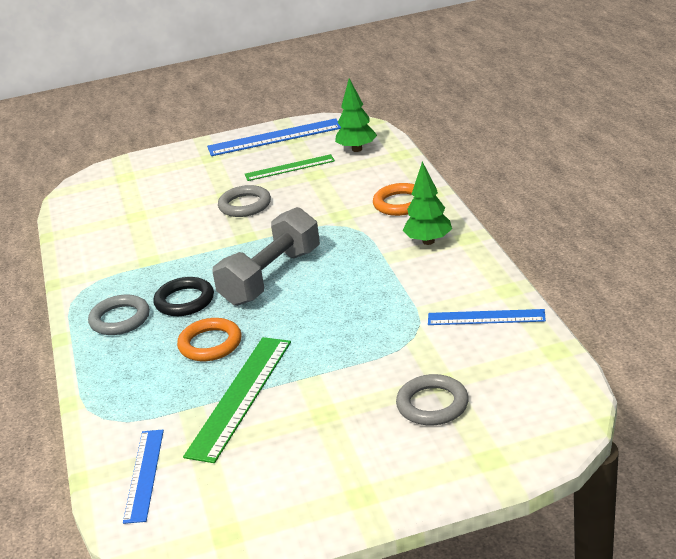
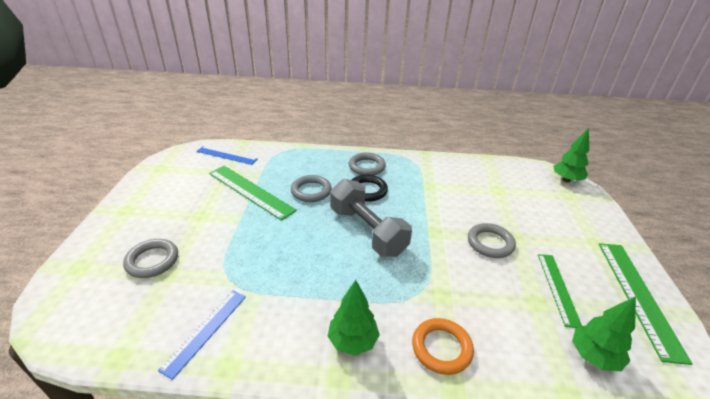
camera: 105 degrees right, 5 degrees up
(91, 180) = (566, 180): none -> green tree
(210, 344) = (311, 191): orange ring -> grey ring
(274, 137) = (638, 296): blue ruler -> green ruler

